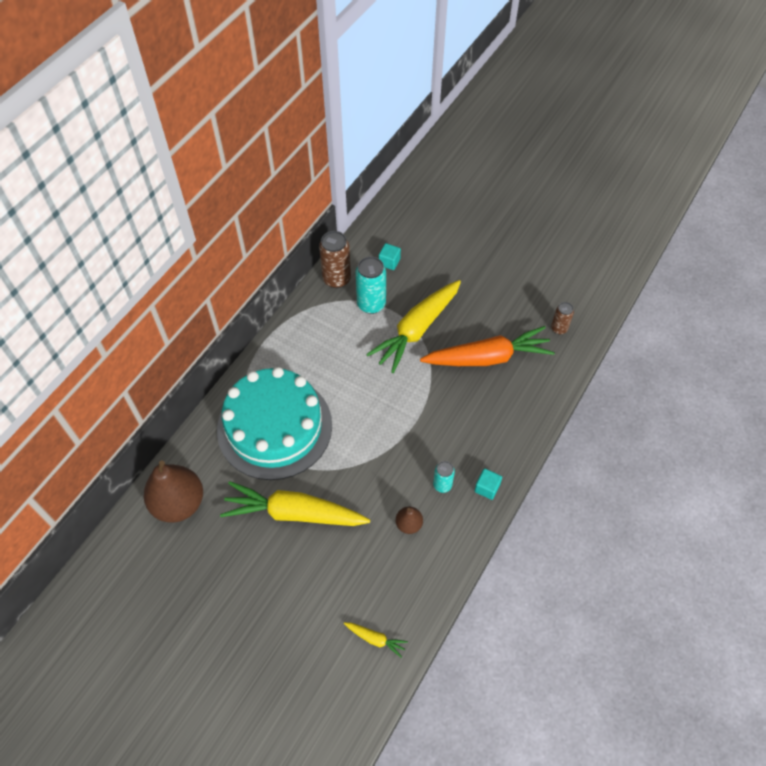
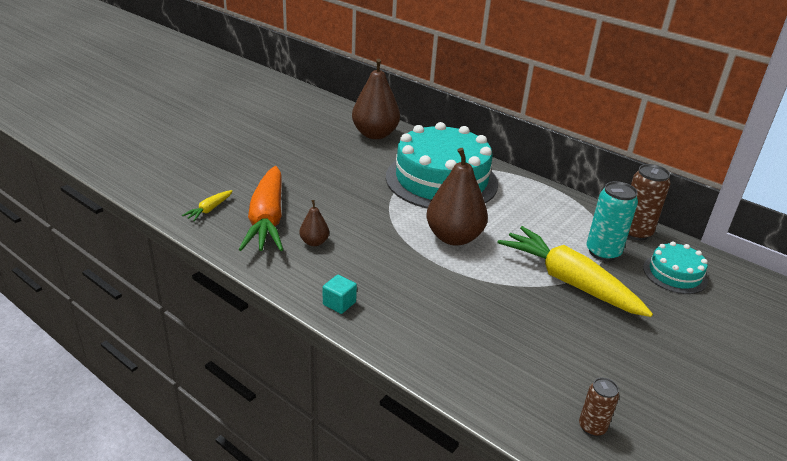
camera: 95 degrees right, 25 degrees down
(294, 513) = (349, 182): yellow carrot -> none
(374, 411) = (454, 237): none -> brown pear
(389, 262) = (674, 274): turquoise cube -> turquoise cake
(442, 485) = (352, 271): turquoise can -> none
(488, 357) = (530, 337): orange carrot -> orange carrot (267, 219)

